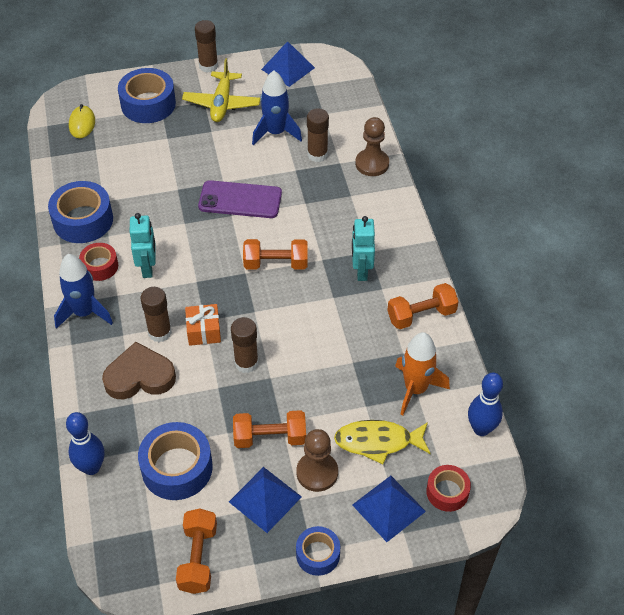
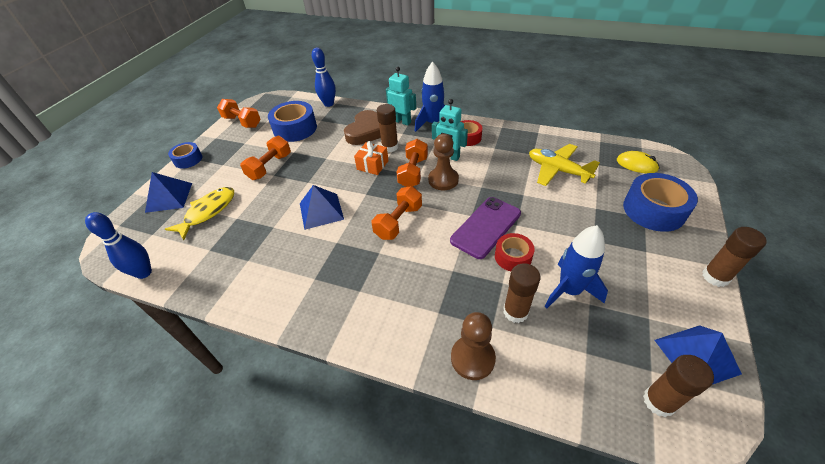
camera: 125 degrees right, 5 degrees down
(83, 220) = (518, 140): blue tape -> none
(222, 103) = (638, 264): yellow plane -> yellow plane (557, 170)
(246, 363) = (329, 175): brown glue stick -> brown glue stick (659, 401)
(265, 499) = (239, 152): blue pyramid -> blue pyramid (321, 211)
(317, 472) = (226, 177): brown pawn -> brown pawn (443, 180)
(361, 271) = (344, 273): turquoise robot -> turquoise robot (402, 121)
(416, 389) = (214, 251): orange rocket -> none
(421, 315) = (264, 292): orange dumbbell -> orange dumbbell (413, 172)
(447, 492) = (138, 229): red tape -> red tape (513, 257)

